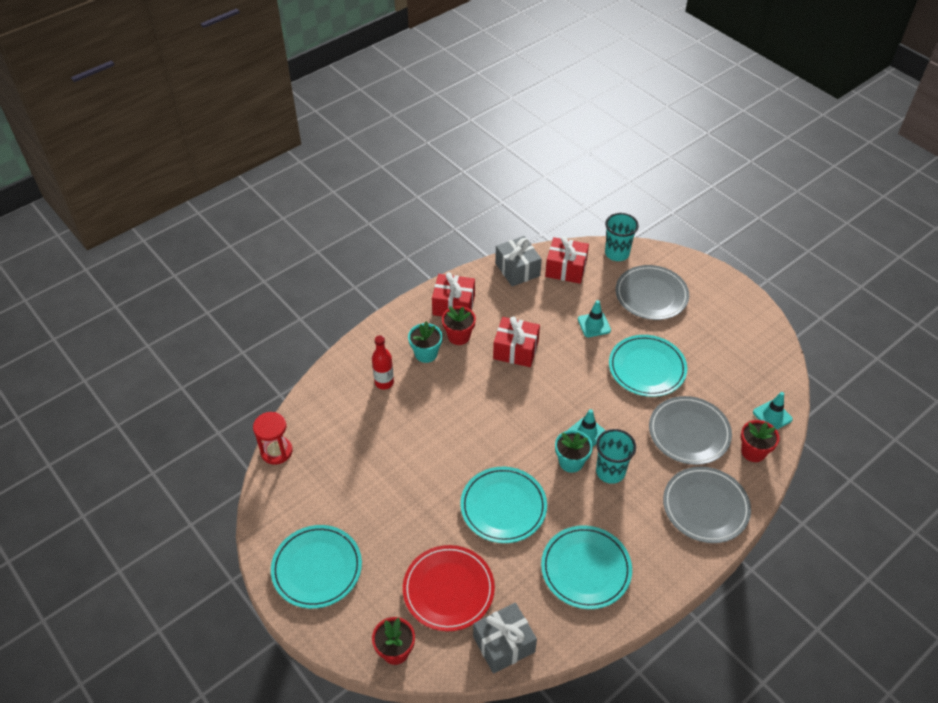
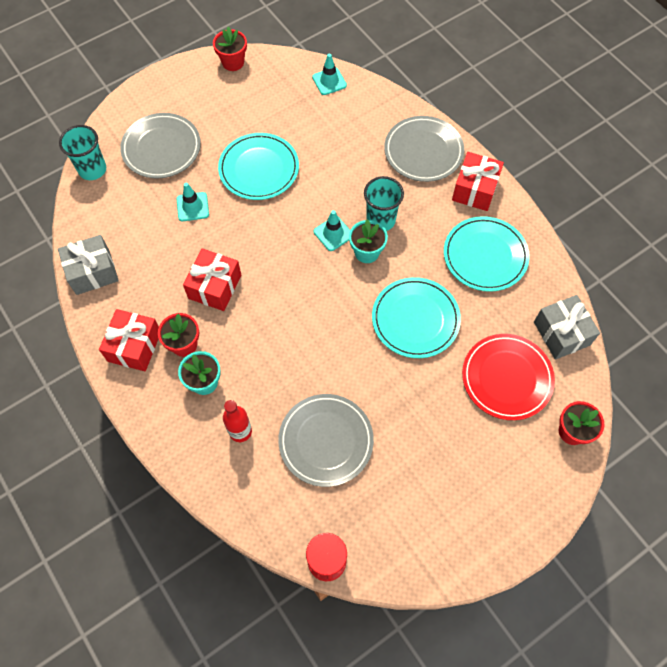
camera: 85 degrees left, 15 degrees up
(317, 568) = (482, 510): turquoise plate -> none
(566, 269) = (104, 222): red gift -> red gift (474, 189)
(689, 432) = (341, 148): grey plate -> grey plate (326, 441)
(753, 452) = (367, 104): red flower pot -> red flower pot (233, 62)

